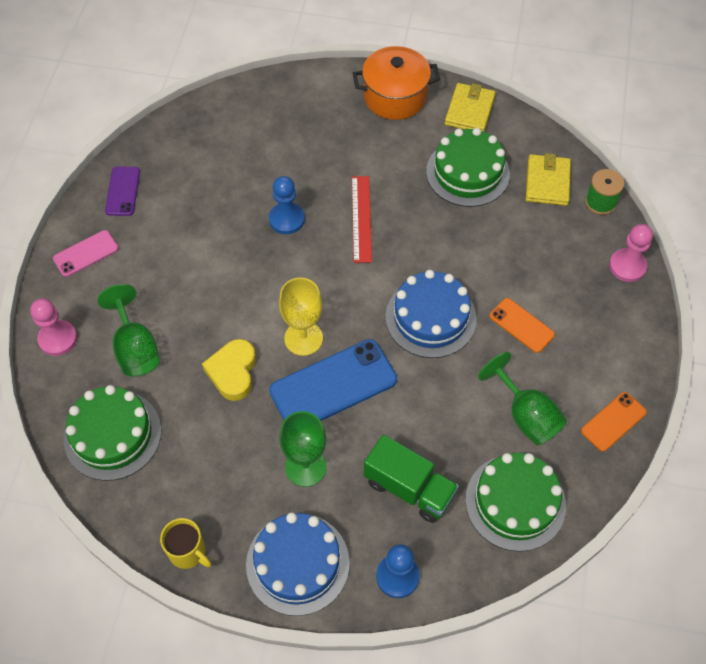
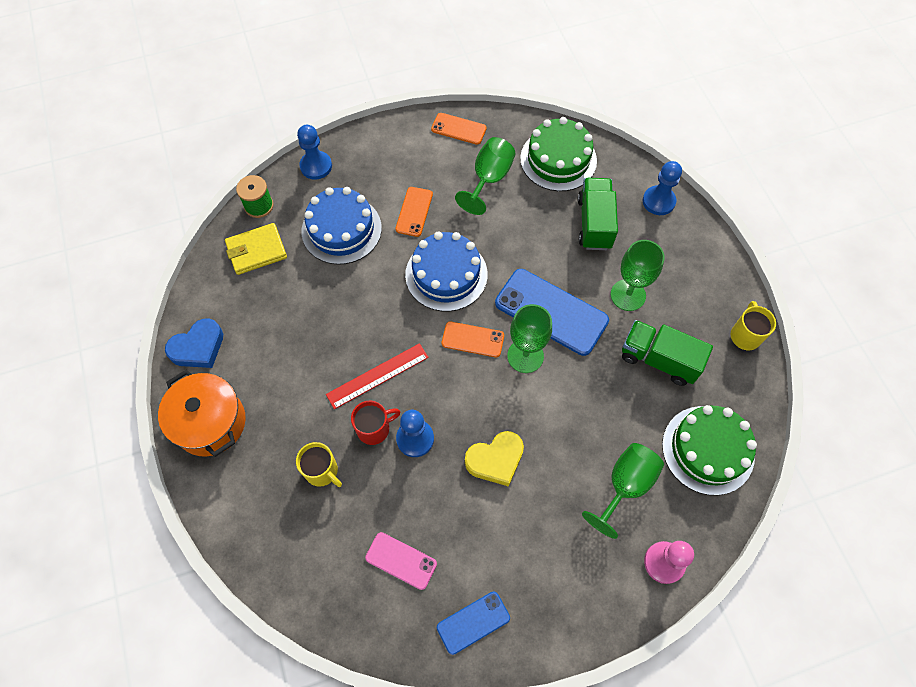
camera: 120 degrees left, 5 degrees up
(86, 254) = (565, 605): pink phone -> pink phone (401, 560)
(123, 191) = (473, 622): purple phone -> blue phone
(221, 450) = (659, 359): none -> green truck
(233, 372) = (591, 392): yellow heart -> yellow heart (495, 460)
(297, 563) = (697, 262): blue cake -> blue cake (341, 229)
(303, 338) = (525, 356): yellow goblet -> green goblet
(305, 149) = (322, 471): none -> yellow mug
(315, 196) = (374, 429): none -> red mug
(348, 305) = (472, 339): none -> orange phone
(467, 173) = (277, 315): green cake -> none
(469, 110) = (198, 347): yellow wallet -> blue heart
(627, 266) = (316, 166): pink pawn -> blue pawn

